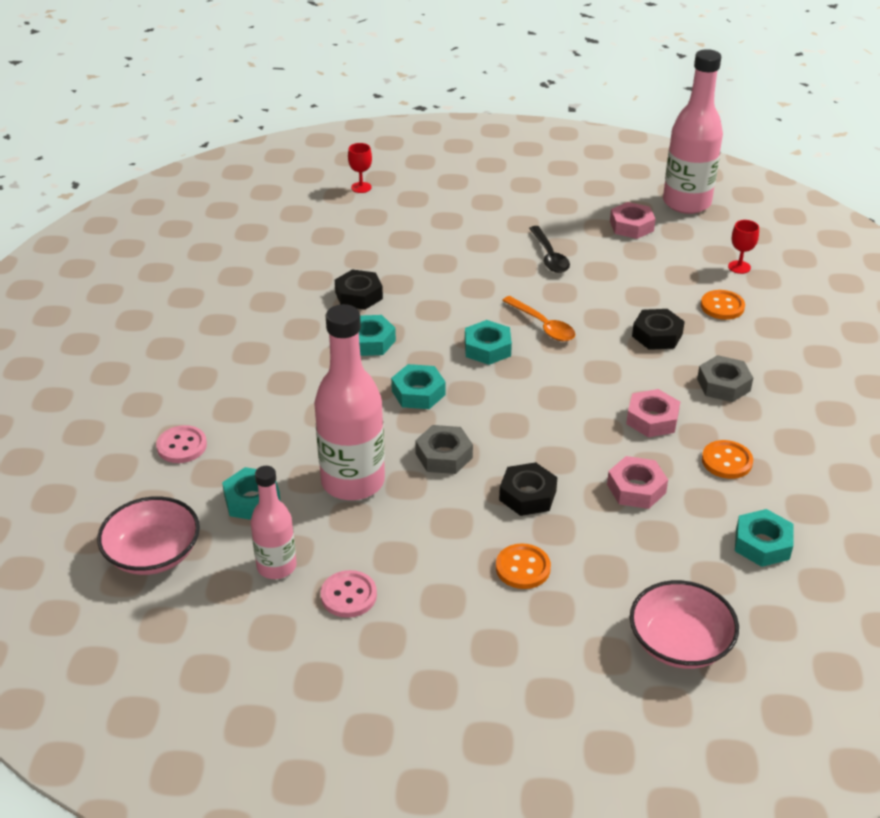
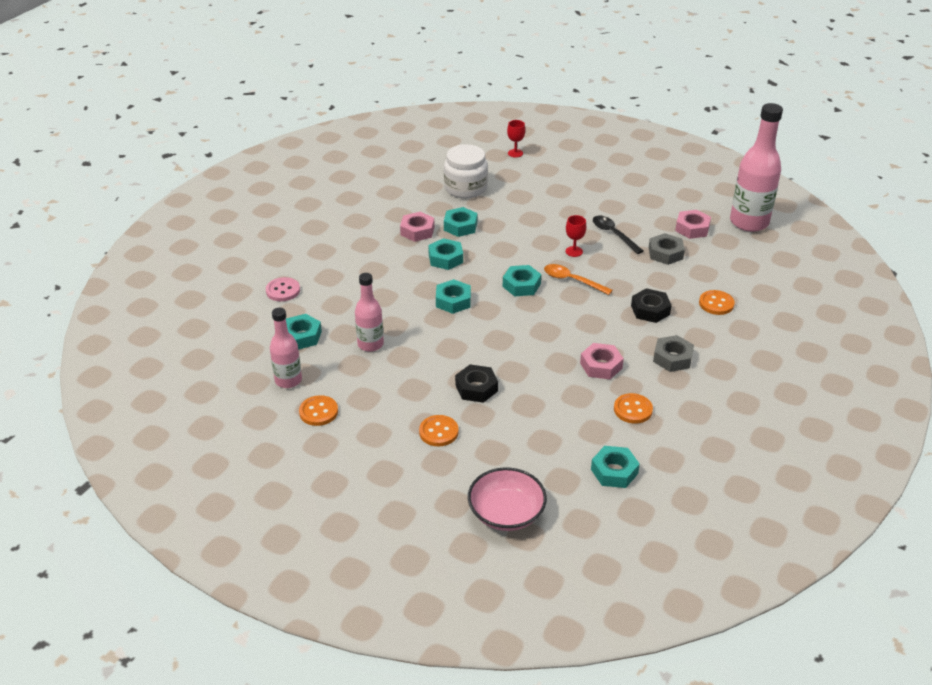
camera: 25 degrees right, 0 degrees up
(153, 553) = (223, 349): pink bowl -> none
(330, 246) = (465, 188): none -> white jar
(348, 595) = (318, 412): pink button -> orange button
(353, 482) = (370, 344): pink bottle -> pink bottle, size x0.58
(359, 295) = (460, 226): black nut -> turquoise nut
(444, 455) = (440, 346): grey nut -> grey nut (665, 253)
(543, 325) = (572, 280): orange spoon -> orange spoon turned 135 degrees clockwise
(549, 256) = (613, 234): black spoon -> black spoon turned 135 degrees clockwise
(636, 488) = (553, 407): pink nut -> pink nut (417, 231)
(739, 267) = (752, 279): red goblet -> red goblet (574, 251)

